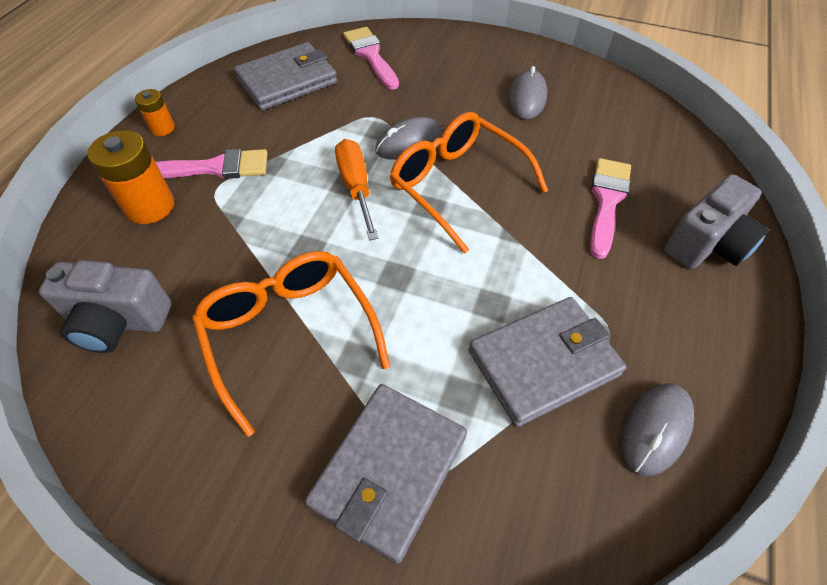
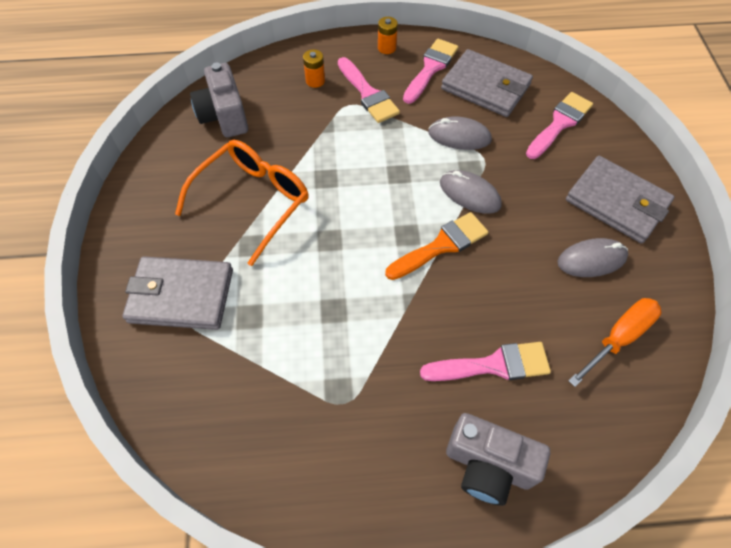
camera: 65 degrees right, 5 degrees up
(150, 206) = (315, 81): orange battery -> orange battery, size x0.56
(226, 107) = (431, 68): none -> pink brush
(356, 187) = (398, 181): orange screwdriver -> orange screwdriver (618, 338)
(458, 186) = (441, 245): orange glasses -> orange brush
(543, 363) = (297, 361): grey wallet -> grey wallet (616, 202)
(655, 429) = (272, 455): grey mouse -> grey mouse (459, 136)

